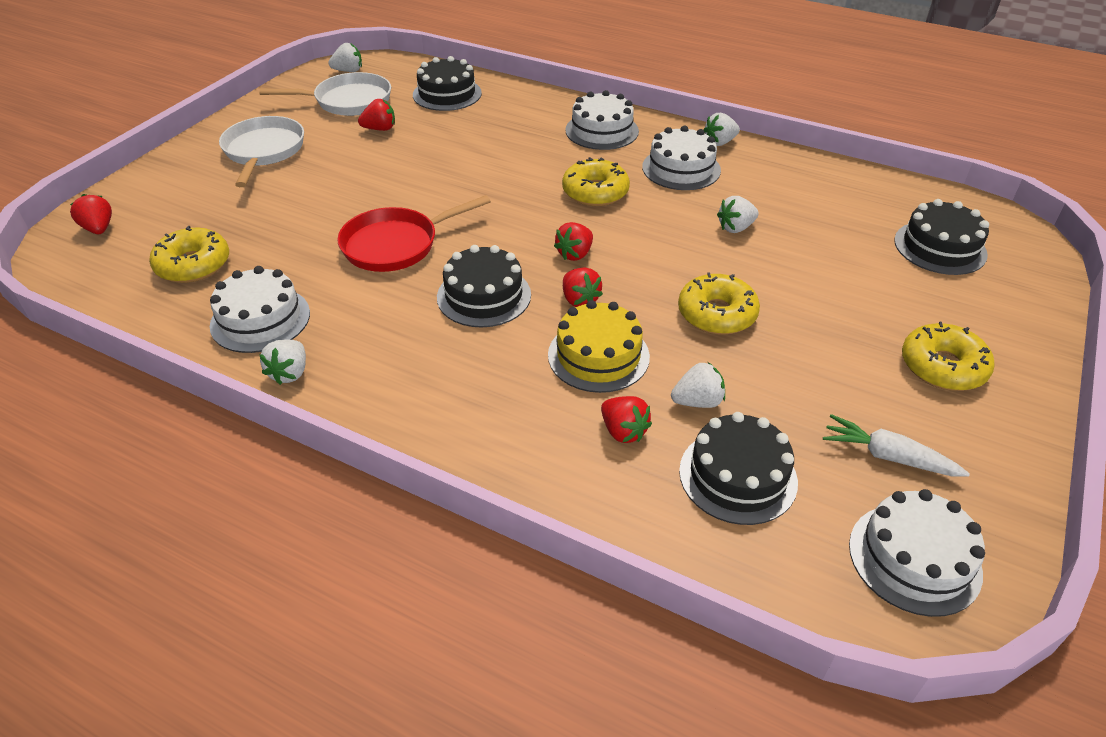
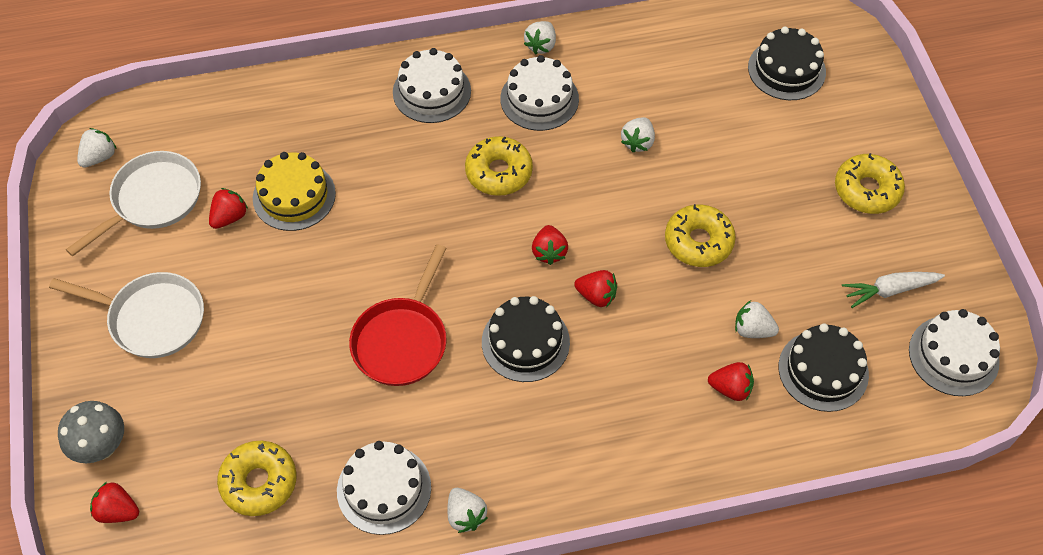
camera: 40 degrees left, 15 degrees up
(142, 194) = (102, 447): none -> grey mushroom
(263, 151) = (152, 318): white pan -> white pan turned 150 degrees clockwise
(447, 94) = (240, 129): black cake -> none
(598, 356) = (657, 338): yellow cake -> yellow cake (294, 196)
(697, 401) = (752, 329): white strawberry -> white strawberry turned 105 degrees counterclockwise

